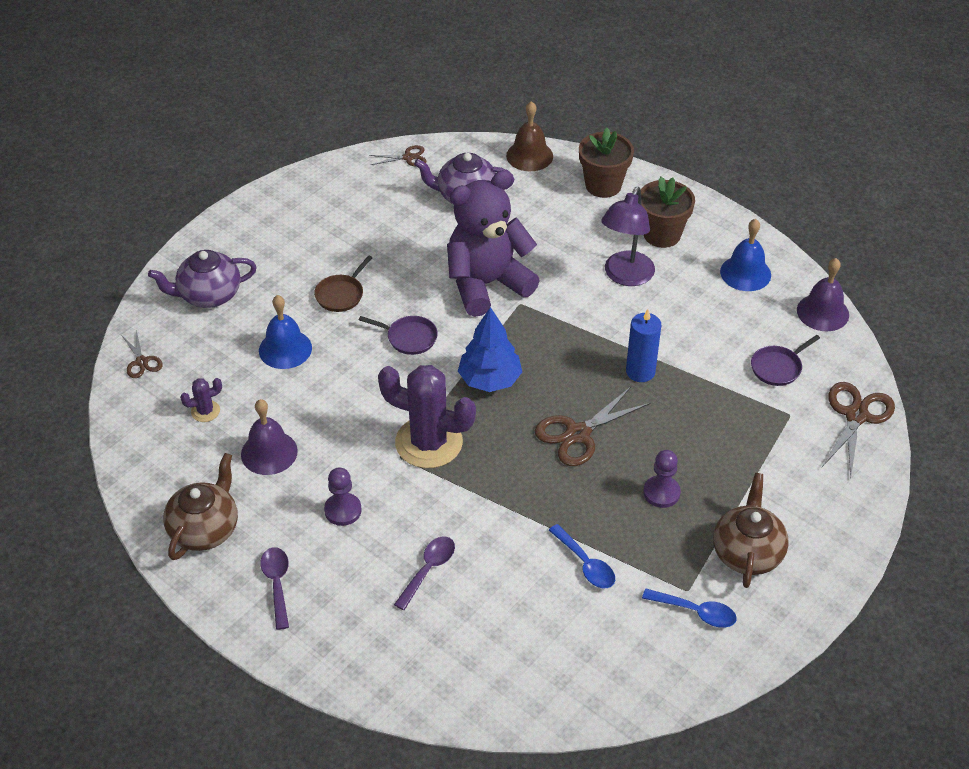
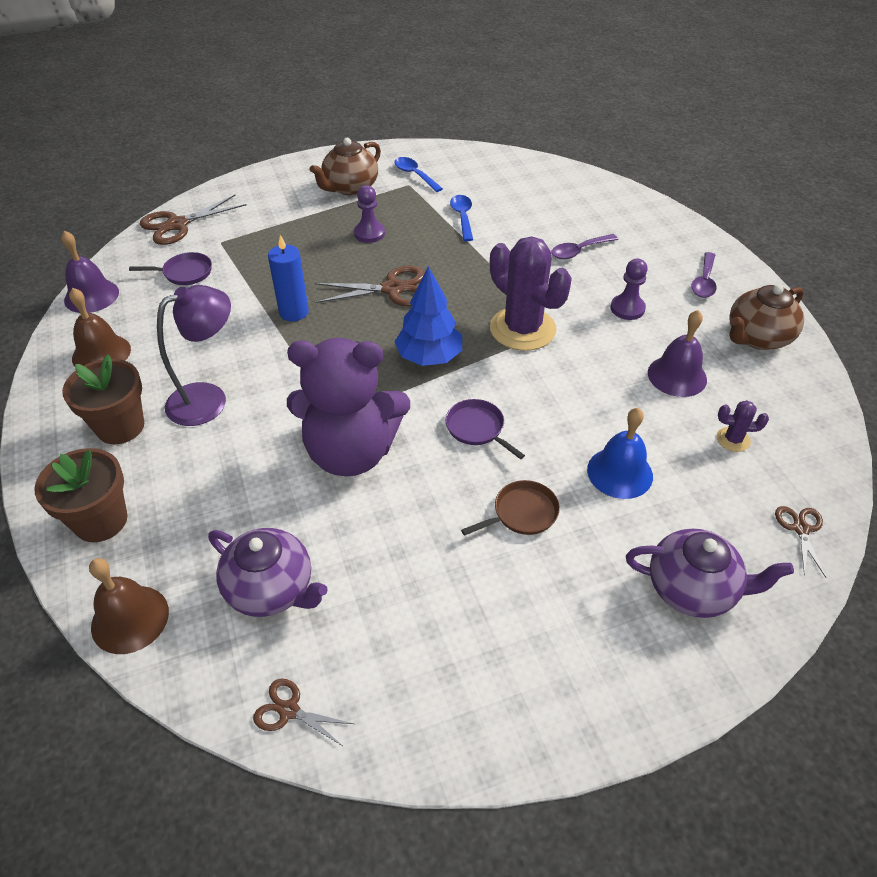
camera: 150 degrees left, 0 degrees up
(745, 273) = (101, 353): blue bell -> brown bell

